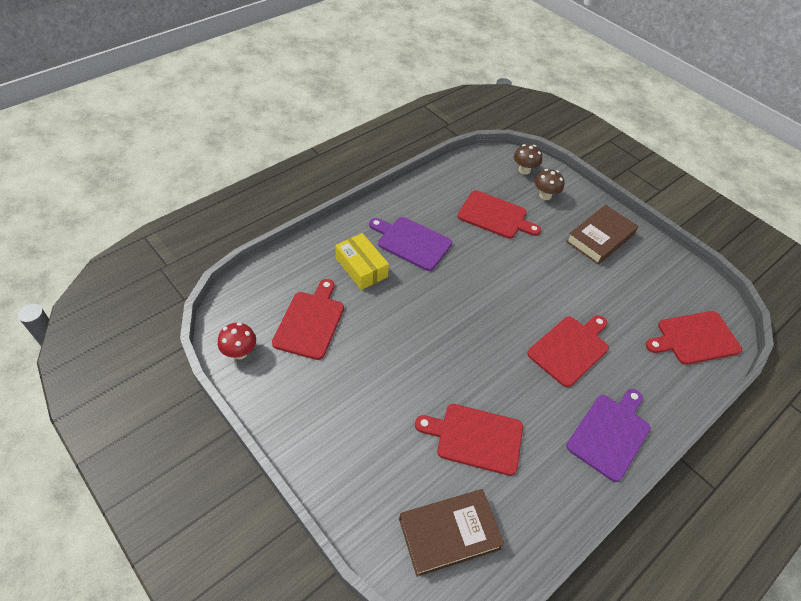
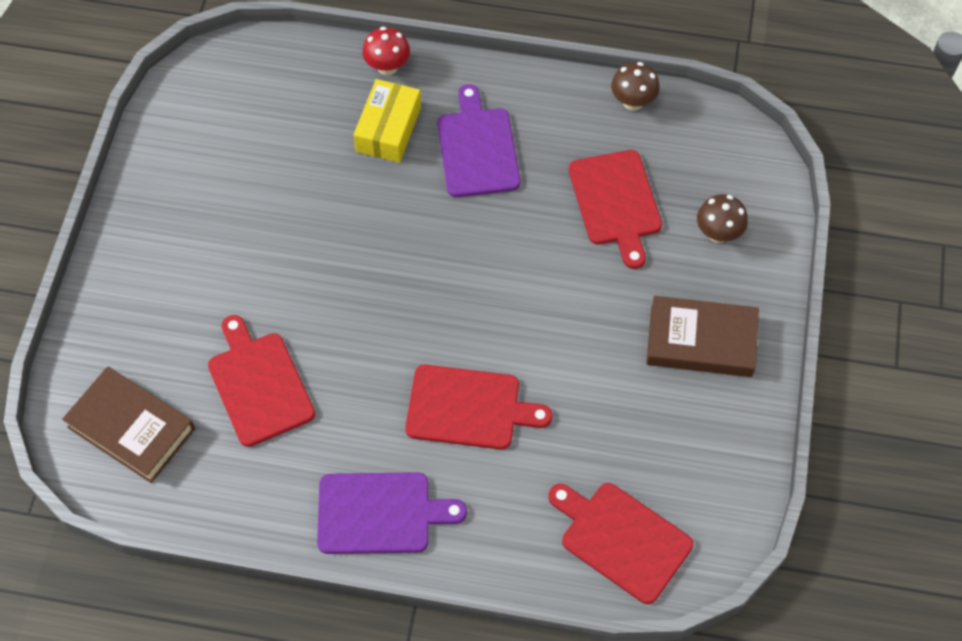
camera: 55 degrees right, 10 degrees up
(240, 352) = (176, 112): red mushroom -> red mushroom (387, 67)
(310, 322) = (268, 140): red cutting board -> none
(524, 170) = (744, 181): brown mushroom -> brown mushroom (633, 102)

